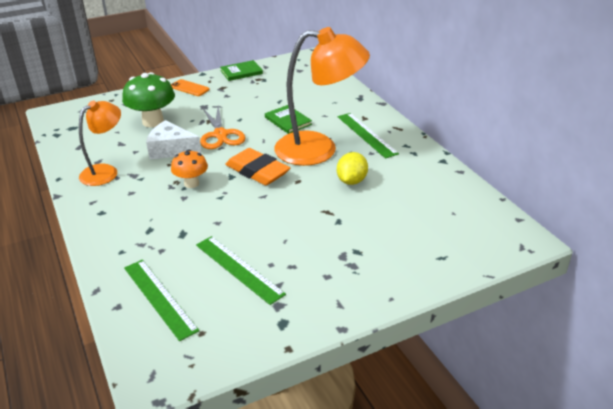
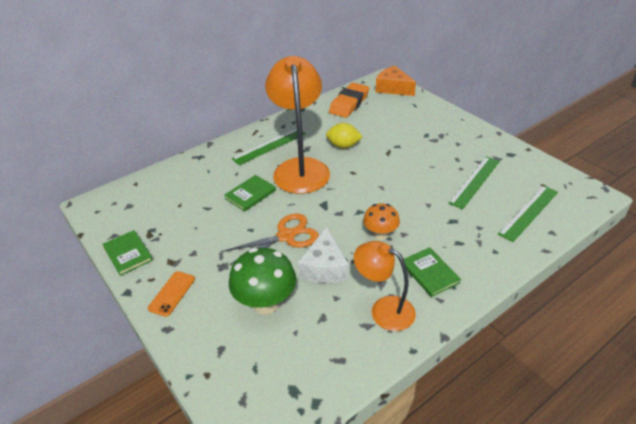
camera: 100 degrees left, 5 degrees up
(124, 202) = (430, 273): none -> green book
(257, 171) = (346, 197): orange eraser -> orange eraser (349, 103)
(496, 245) = (393, 88): none -> orange cheese

